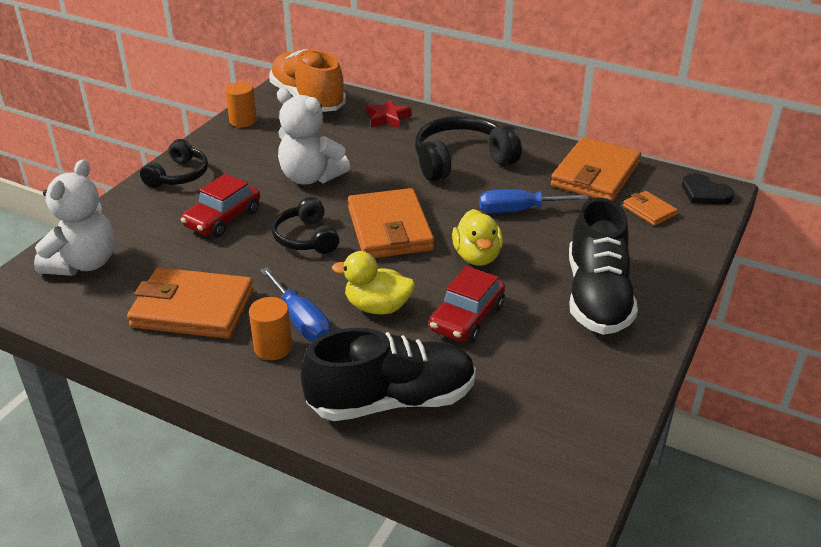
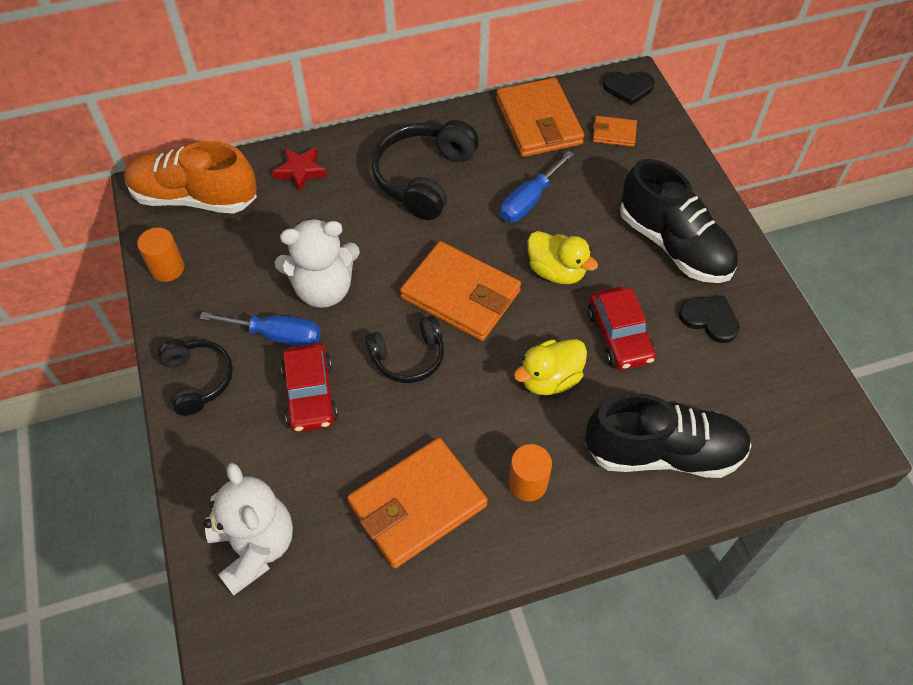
camera: 45 degrees left, 20 degrees up
(301, 321) = (514, 441): blue screwdriver -> blue screwdriver (277, 335)
(306, 238) = (408, 357): black headphones -> black headphones turned 45 degrees counterclockwise
(392, 400) = (663, 452): black shoe -> black shoe turned 60 degrees clockwise
(557, 355) = (710, 319): none -> black heart

